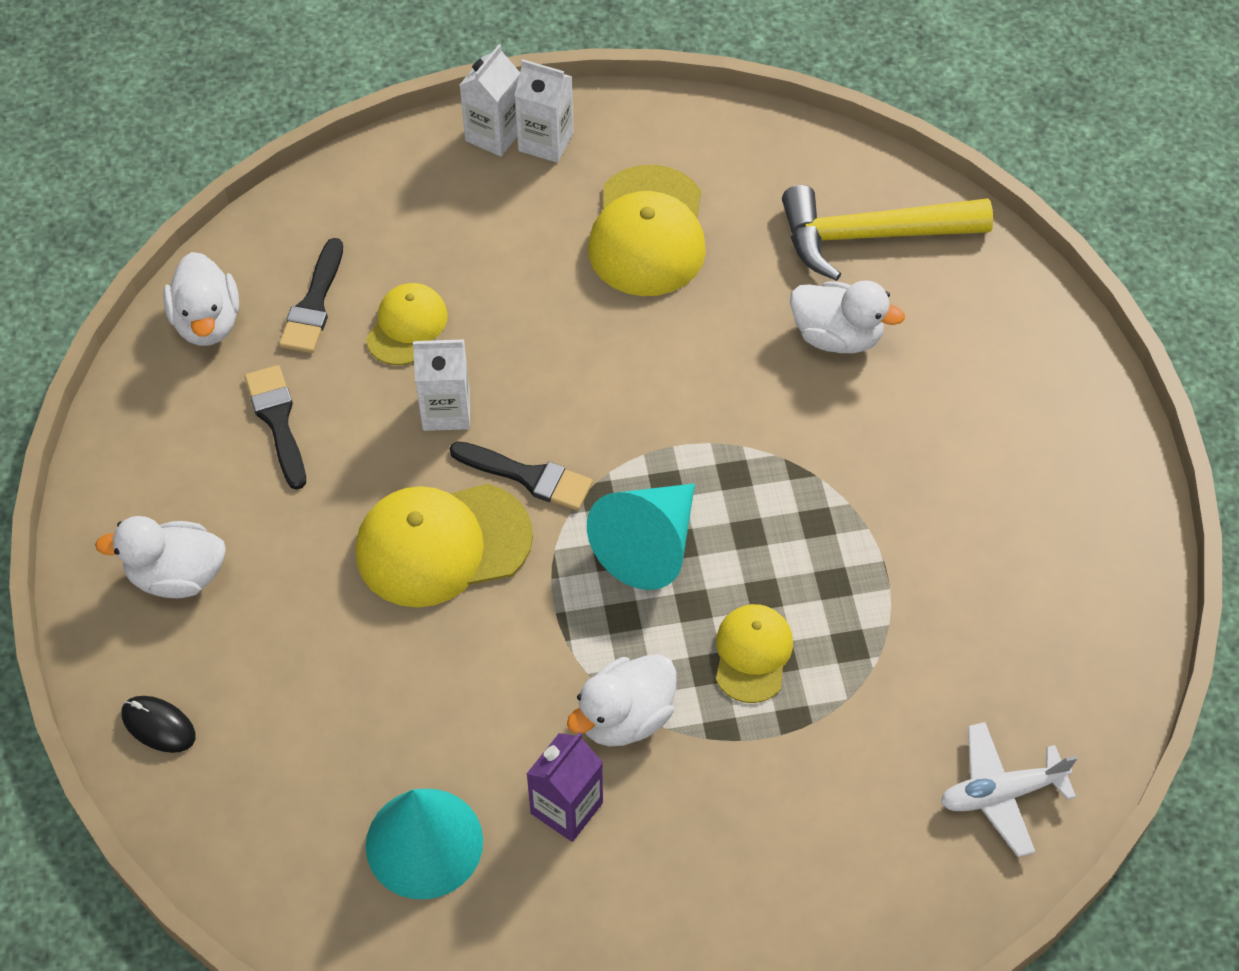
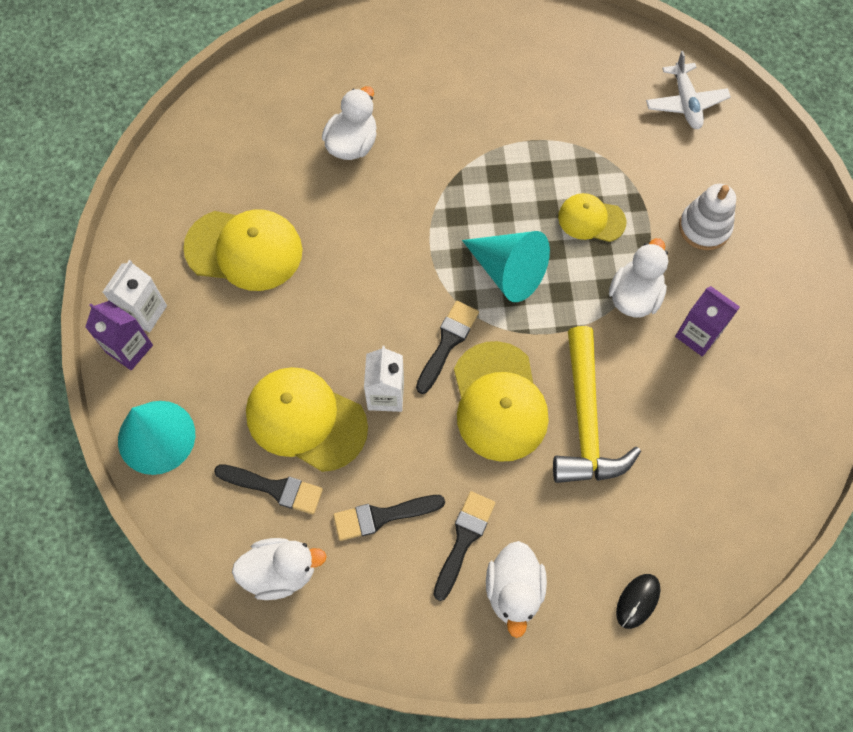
camera: 85 degrees left, 10 degrees up
(246, 514) = (464, 539): none -> black brush
(407, 326) = (306, 419): yellow cap -> yellow cap, size x1.72
(424, 843) = (723, 422): turquoise cone -> turquoise cone (156, 437)
(494, 134) = (129, 349): white carton -> purple carton
(625, 717) = (634, 296): white duck -> white duck turned 120 degrees counterclockwise
(760, 820) = (704, 227): none -> white stacking toy
(870, 236) = (271, 114): yellow hammer -> yellow hammer (585, 421)

